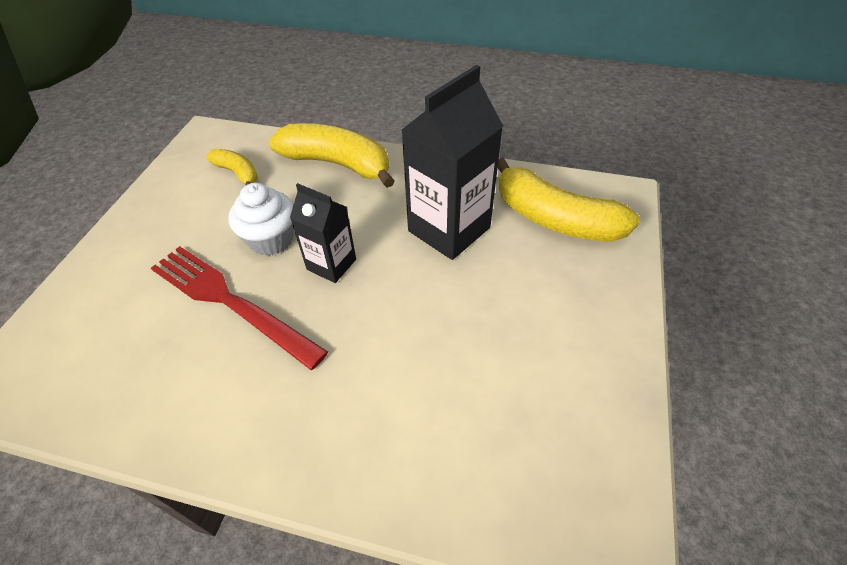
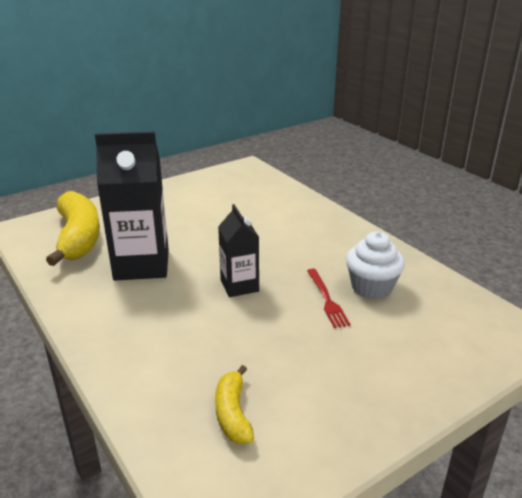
camera: 140 degrees left, 20 degrees down
(230, 302) = (327, 299): red fork -> red fork, size x0.50
(271, 239) = (263, 325): white cupcake -> white cupcake (371, 287)
(338, 164) = (135, 361): yellow banana -> none

